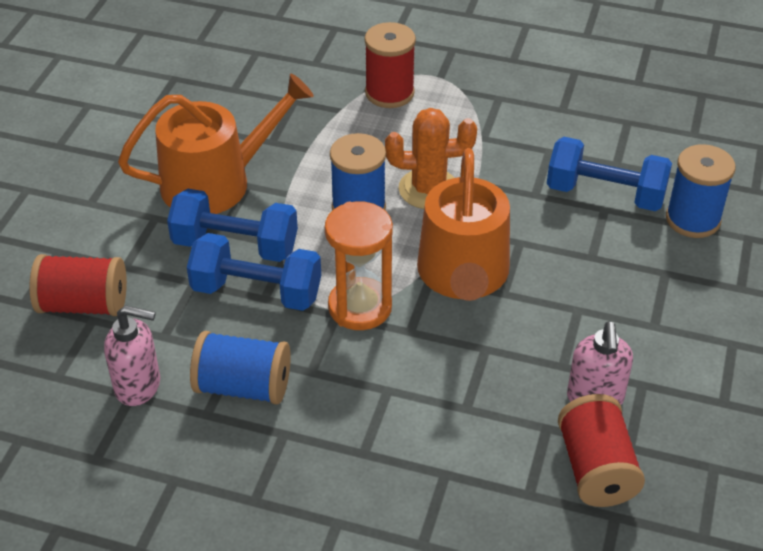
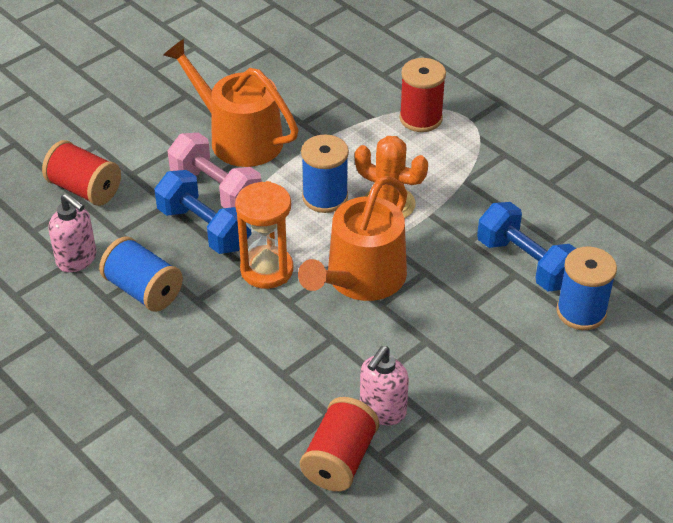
camera: 30 degrees right, 0 degrees up
(216, 182) = (239, 138): orange watering can -> orange watering can turned 150 degrees counterclockwise
(235, 245) = (216, 189): blue dumbbell -> pink dumbbell

